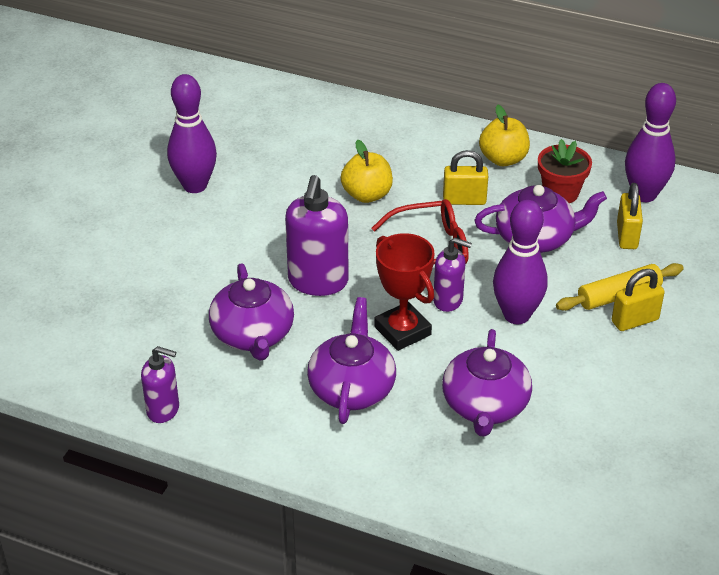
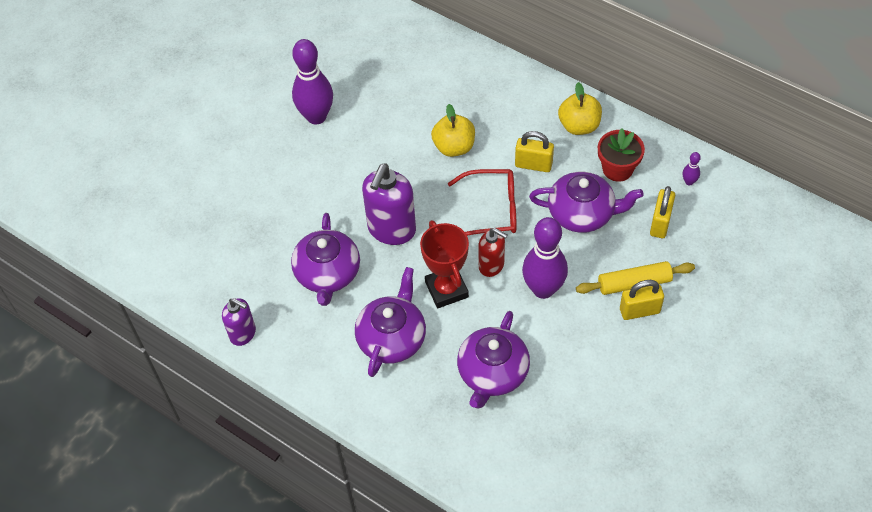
camera: 15 degrees right, 15 degrees up
(448, 300) = (491, 265): purple soap dispenser -> red soap dispenser
(644, 195) = (689, 182): purple bowling pin -> purple bowling pin, size x0.41

